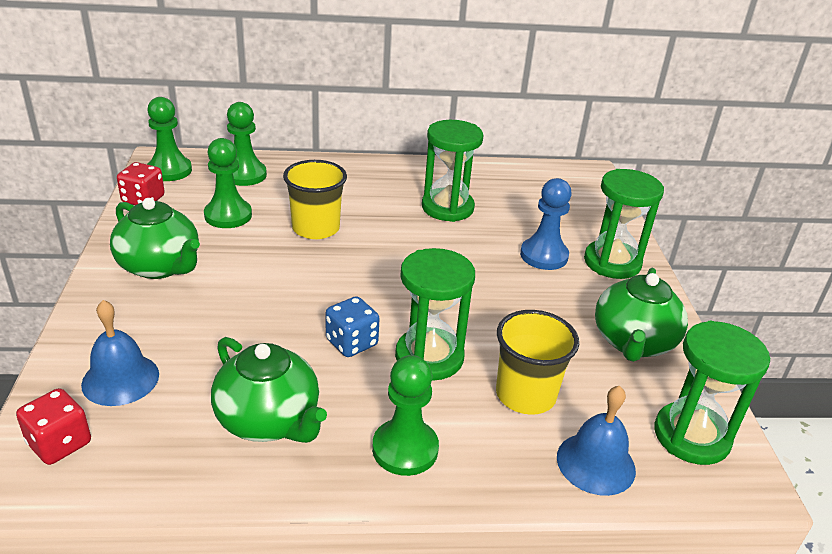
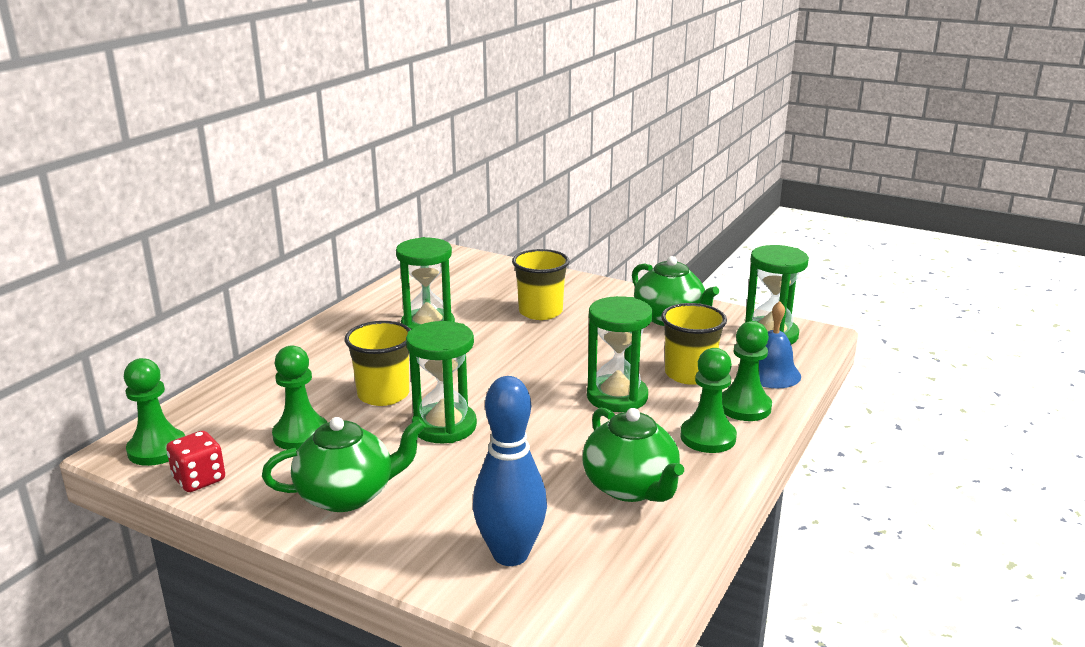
camera: 55 degrees left, 10 degrees down
(59, 443) = (573, 606): red dice -> none
(120, 379) = (510, 554): blue bell -> blue bowling pin
(245, 175) = (233, 407): green pawn -> green pawn (744, 407)
(269, 420) = (631, 487): green teapot -> green teapot turned 75 degrees clockwise
(351, 343) = (569, 424): blue dice -> none
(544, 256) = (540, 312): blue pawn -> yellow cup
(612, 262) = (576, 291): green hourglass -> green hourglass (444, 426)

